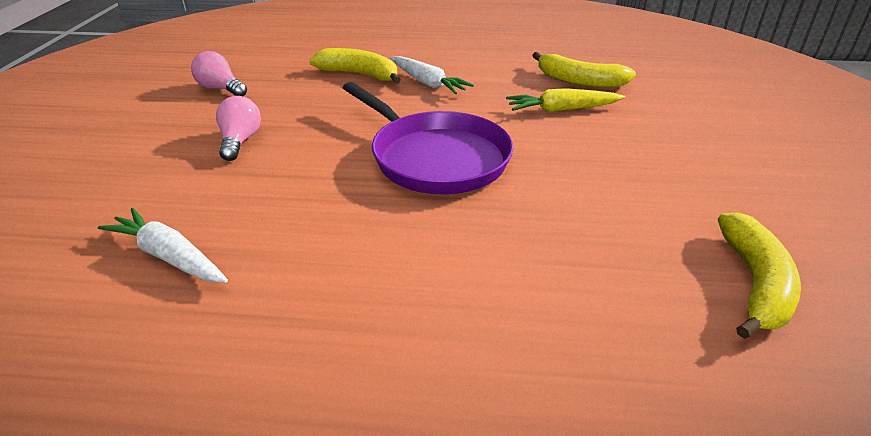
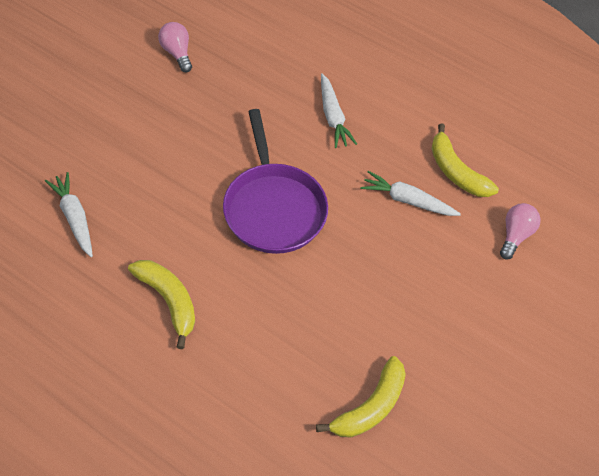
camera: 25 degrees right, 20 degrees up
(240, 141) = (160, 127): pink light bulb -> pink light bulb (515, 235)
(359, 74) = (288, 80): yellow banana -> yellow banana (168, 301)
(562, 110) = (407, 200): yellow carrot -> white carrot

